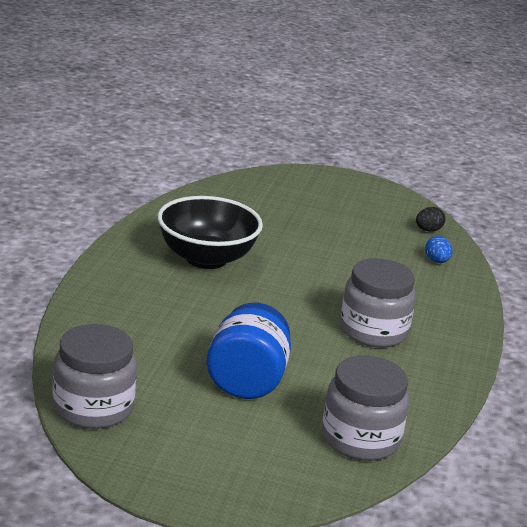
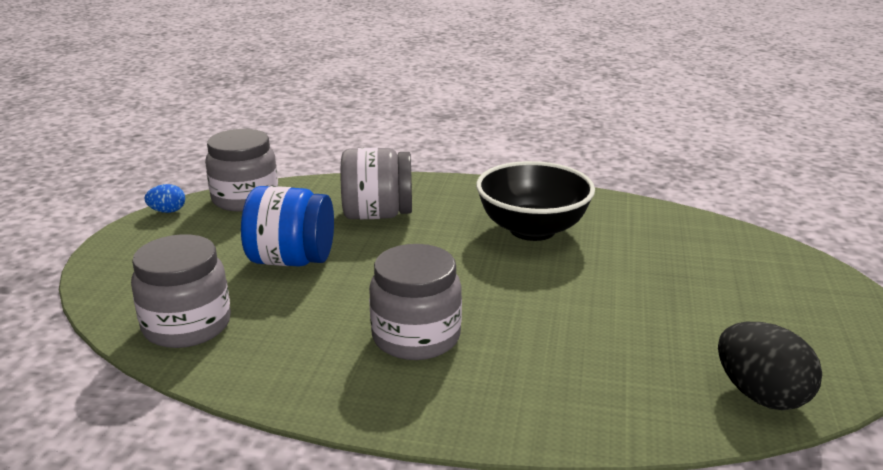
camera: 90 degrees right, 0 degrees up
(157, 328) = (377, 215): none -> grey jar
(428, 230) = (760, 395): black egg -> black egg, size x1.87
(436, 261) = (654, 399): blue egg -> blue egg (167, 211)

